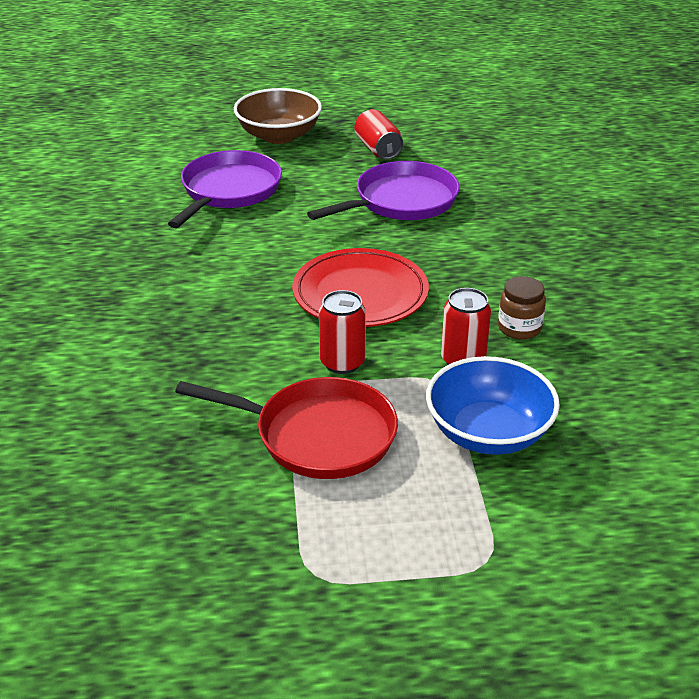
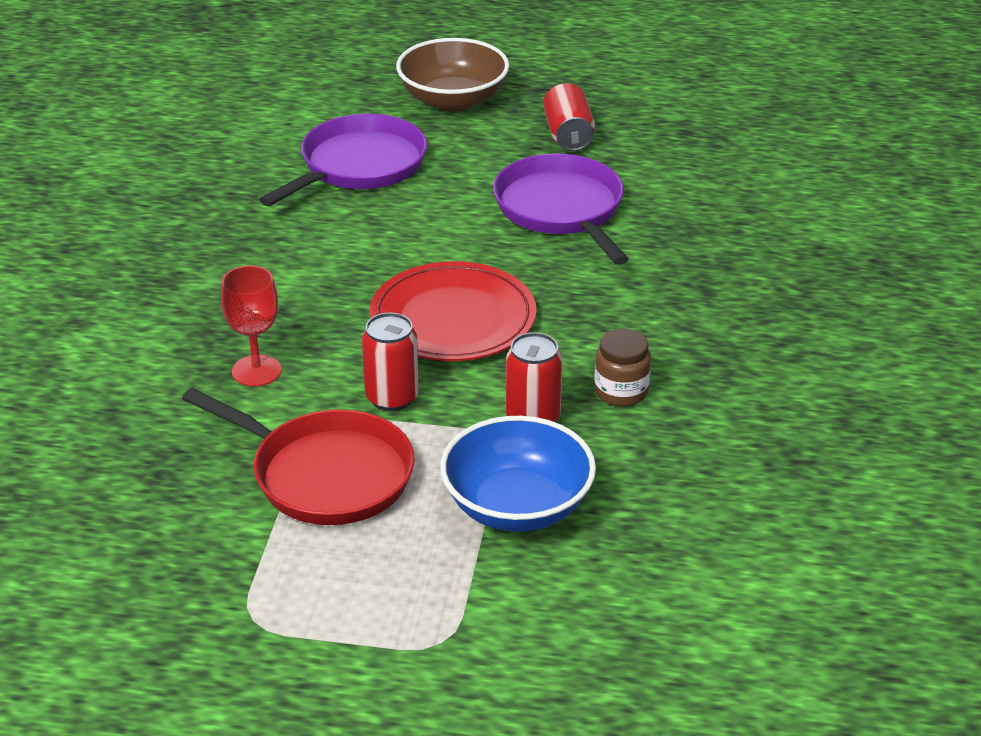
camera: 15 degrees right, 0 degrees up
(219, 359) = (256, 371): none -> red goblet
(401, 201) = (561, 209): purple pan -> purple pan turned 90 degrees counterclockwise

